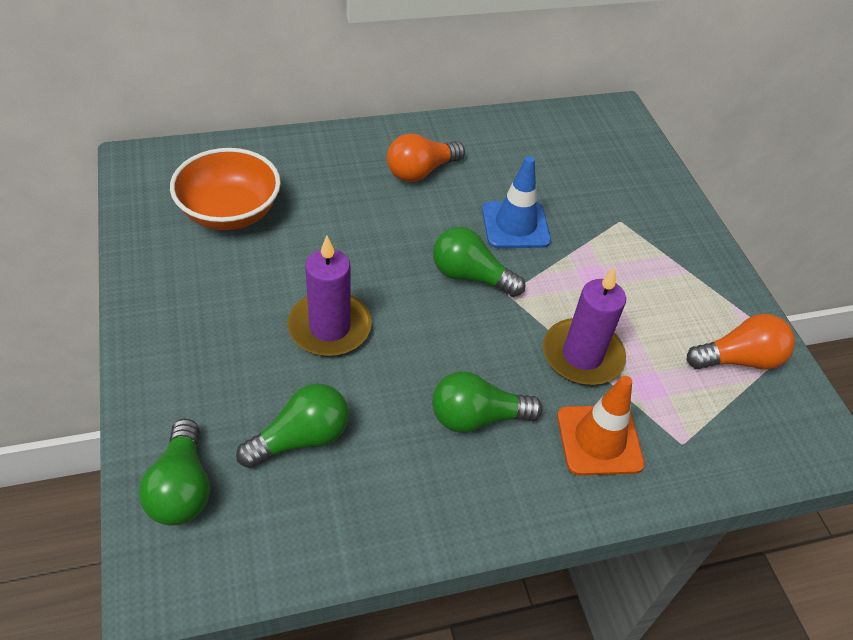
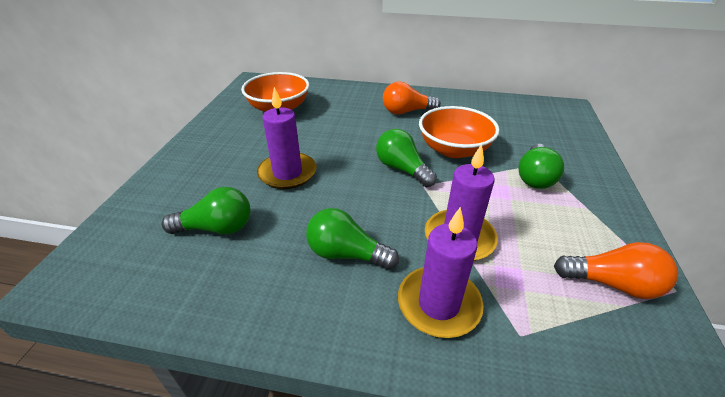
camera: 30 degrees right, 10 degrees down
(182, 488) = (123, 232): green light bulb -> green light bulb (535, 177)
(515, 225) = (454, 149): blue traffic cone -> orange bowl
(599, 440) = (438, 304): orange traffic cone -> purple candle

